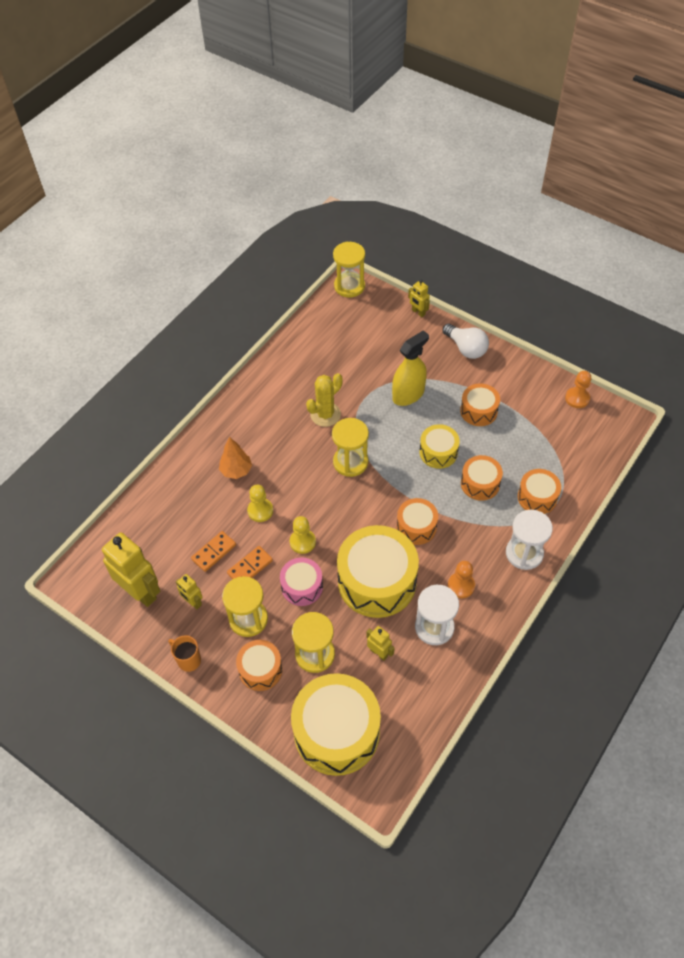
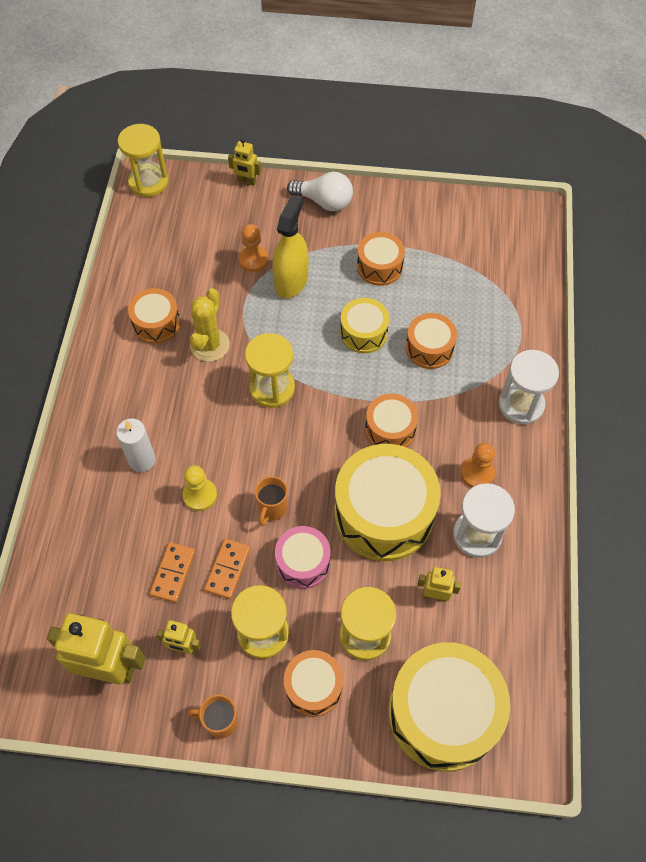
camera: 30 degrees left, 5 degrees up
(236, 471) = (142, 460): orange tree -> white candle
(302, 542) = (272, 508): yellow pawn -> orange mug
(537, 497) = (497, 336): orange drum -> orange drum (156, 323)
(577, 398) = (474, 209): orange pawn -> orange pawn (253, 260)

